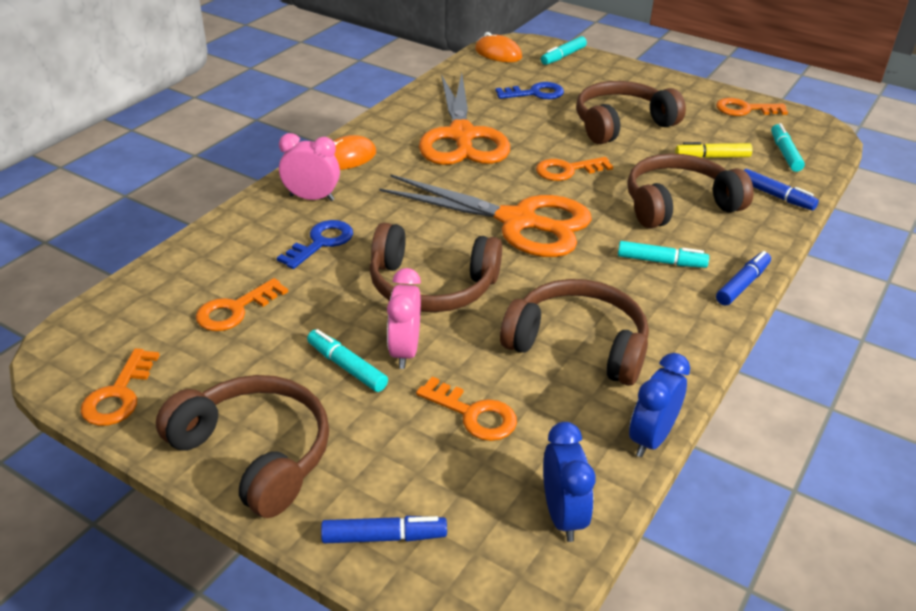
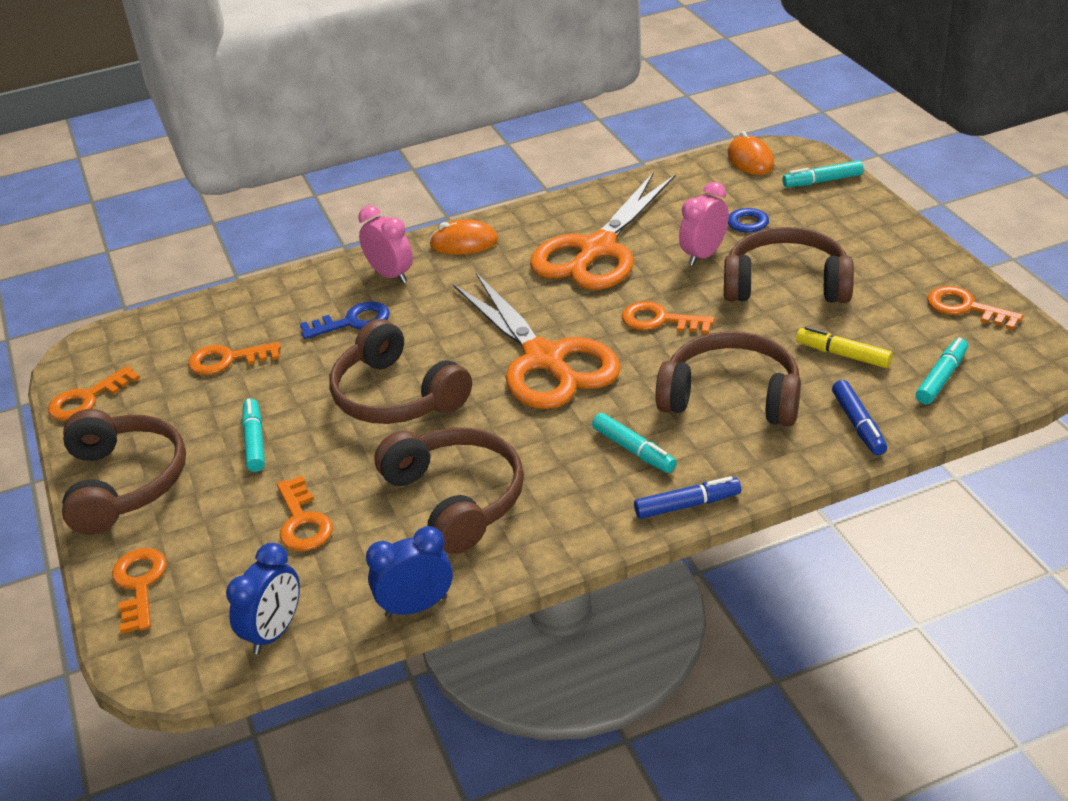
camera: 40 degrees right, 0 degrees up
(384, 537) = (139, 585): blue marker -> orange key
(404, 351) = (311, 446): pink clock -> pink clock (703, 255)

